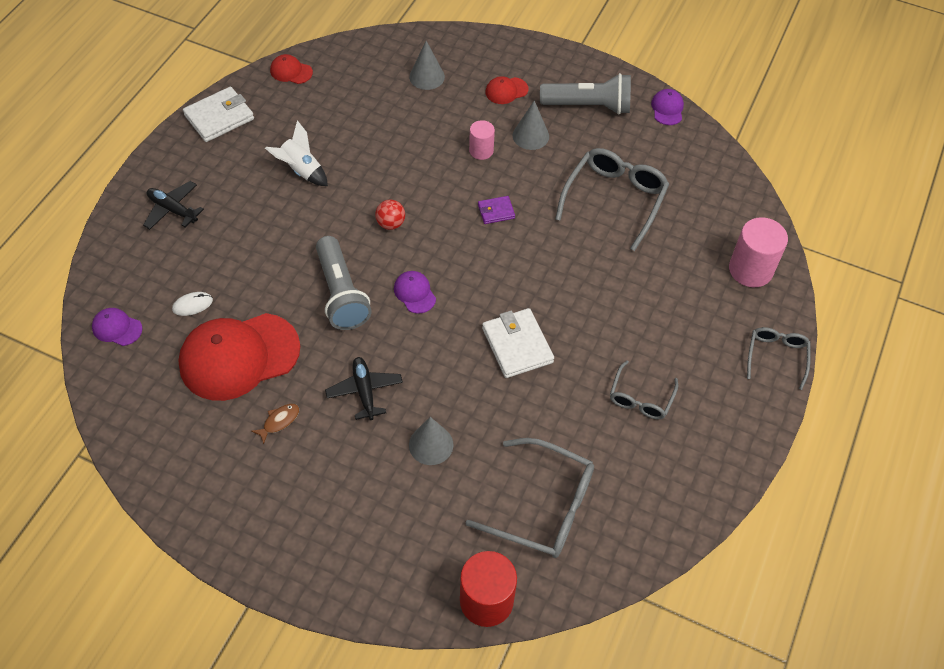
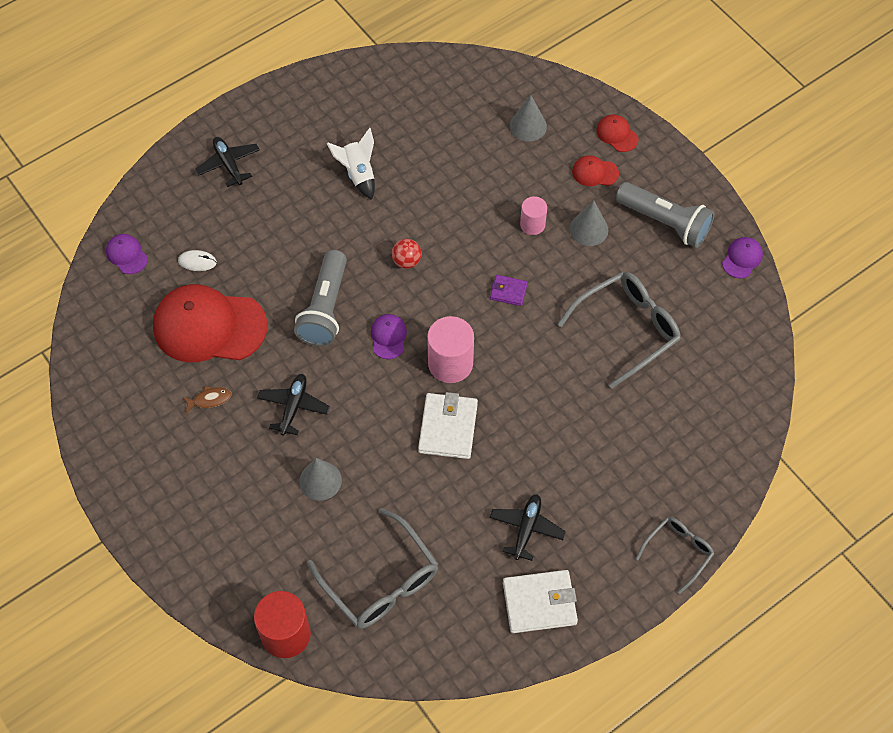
camera: 30 degrees right, 5 degrees up
(219, 117) = (316, 90): white wallet -> white wallet (539, 603)
(291, 71) = (406, 68): red cap -> red cap (617, 134)
(640, 398) = (526, 528): grey glasses -> black plane
(750, 269) = (712, 458): pink cylinder -> pink cylinder (450, 363)

